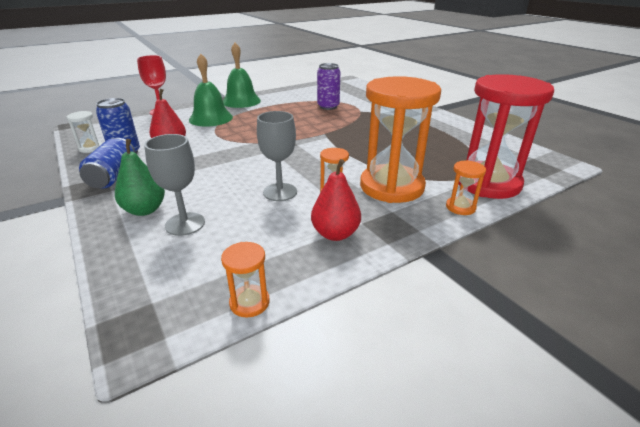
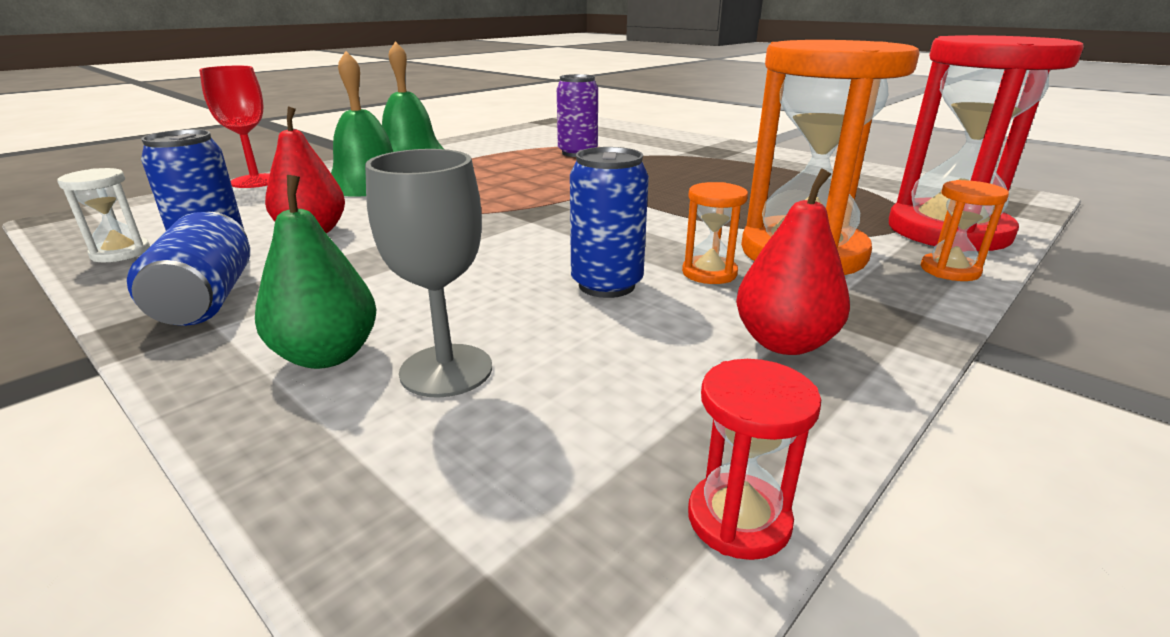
camera: 15 degrees left, 5 degrees down
(249, 302) = (738, 519): orange hourglass -> red hourglass
(280, 192) = (606, 285): grey goblet -> blue can

